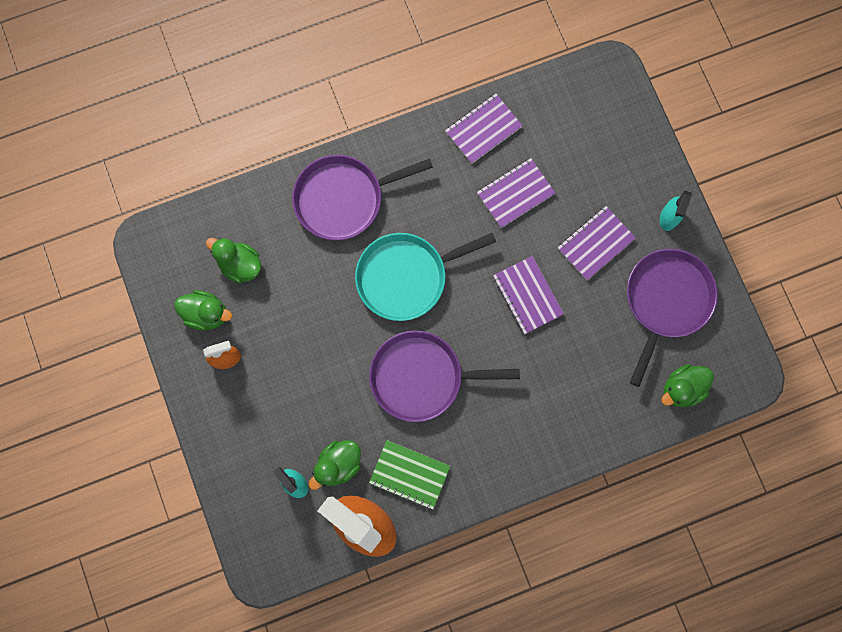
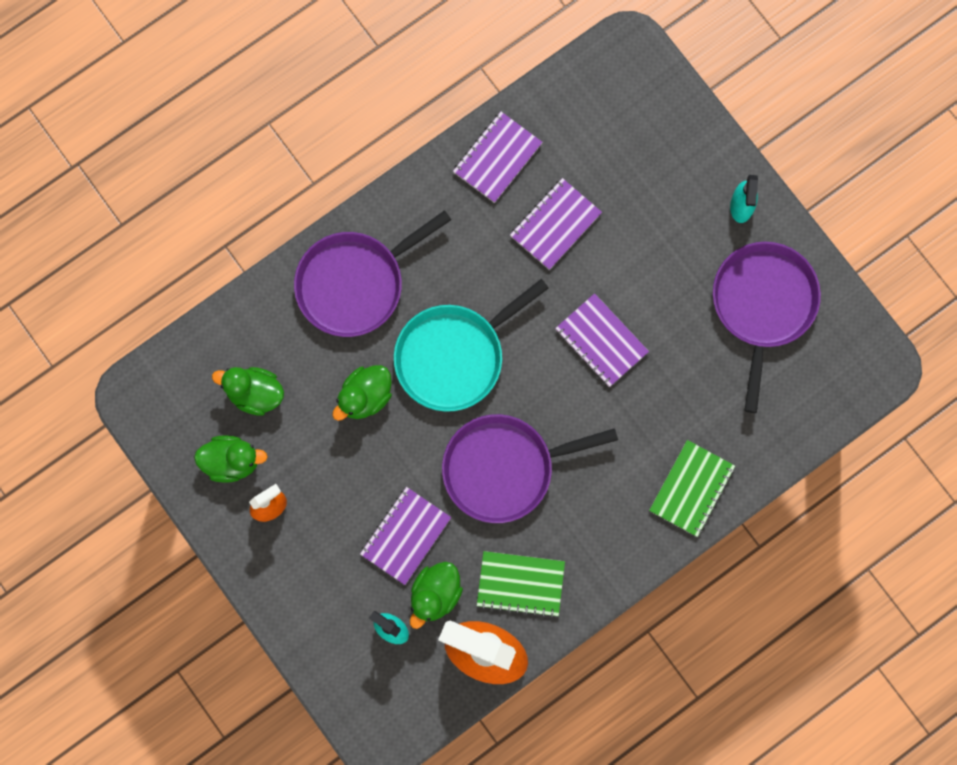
camera: 15 degrees left, 0 degrees up
(569, 434) = (691, 489): none -> green notebook
(595, 243) = (664, 259): purple notebook -> purple notebook (405, 536)
(682, 388) = (806, 402): green duck -> green duck (365, 397)

